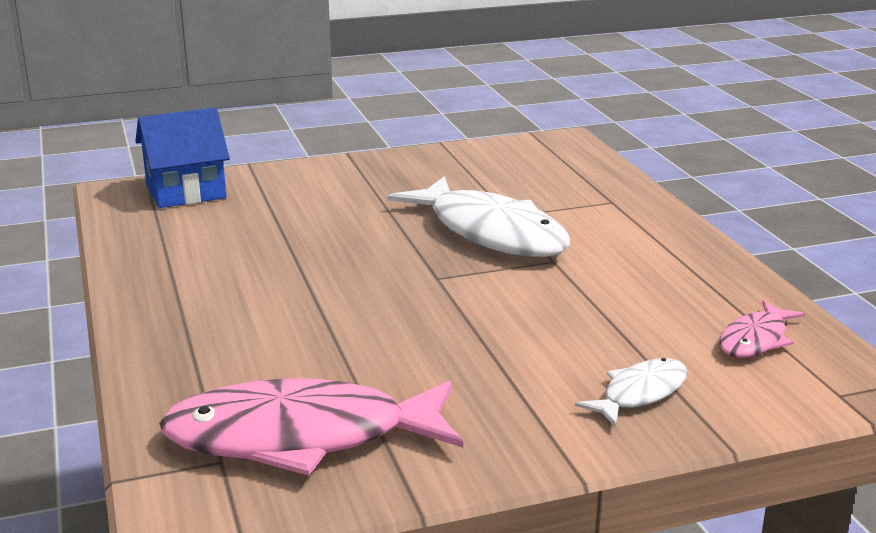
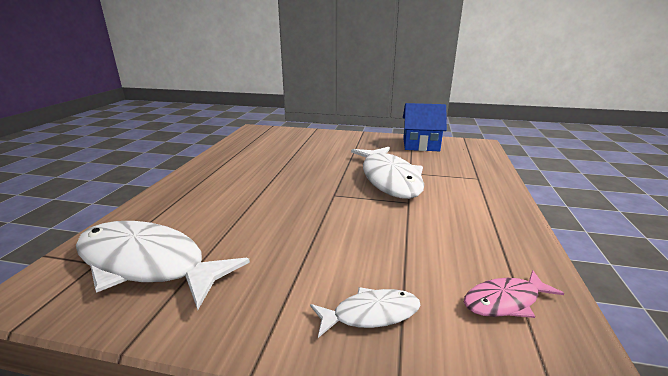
camera: 30 degrees right, 0 degrees up
(186, 191) = (278, 133): blue house -> blue house (421, 145)
(301, 437) = (147, 264): pink fish -> white fish

